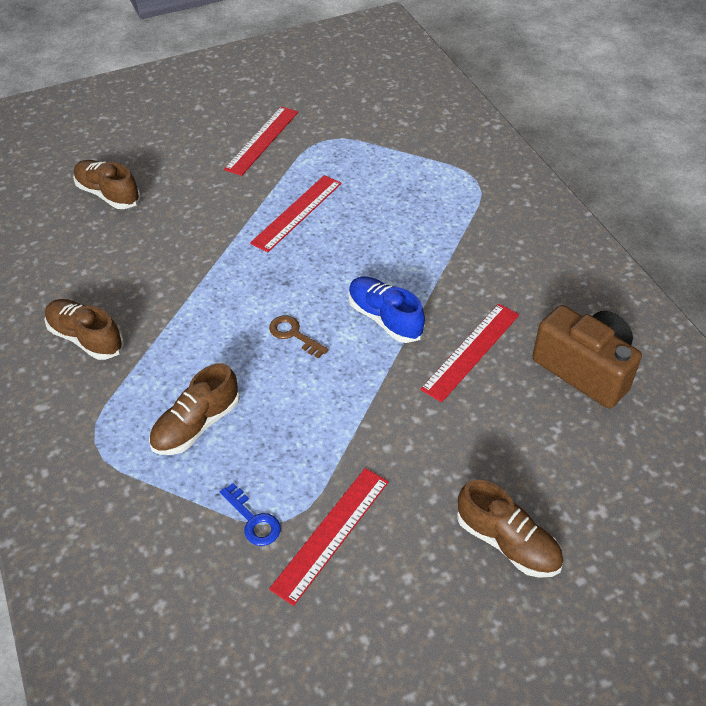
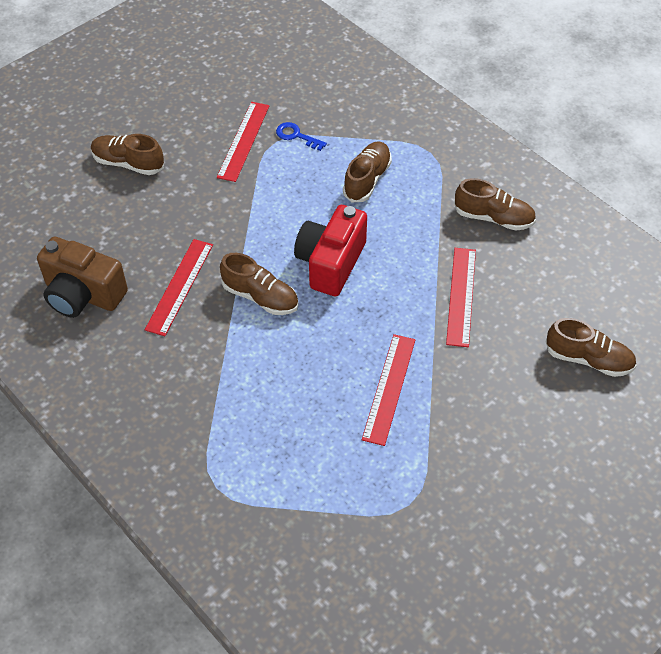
camera: 160 degrees right, 5 degrees up
(262, 140) = (479, 481): red ruler -> red ruler (461, 296)
(293, 334) = (331, 263): brown key -> red camera
(385, 318) = (260, 297): blue shoe -> brown shoe

